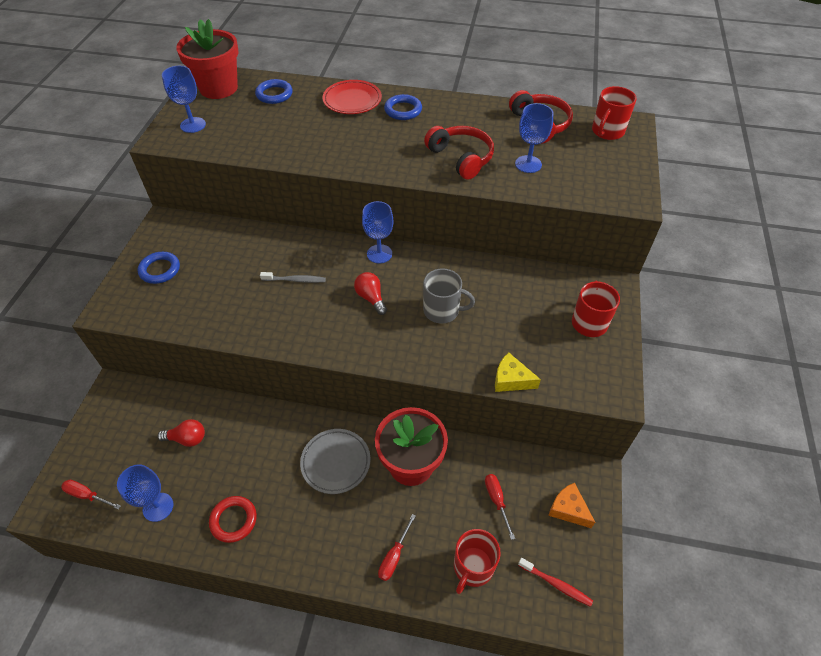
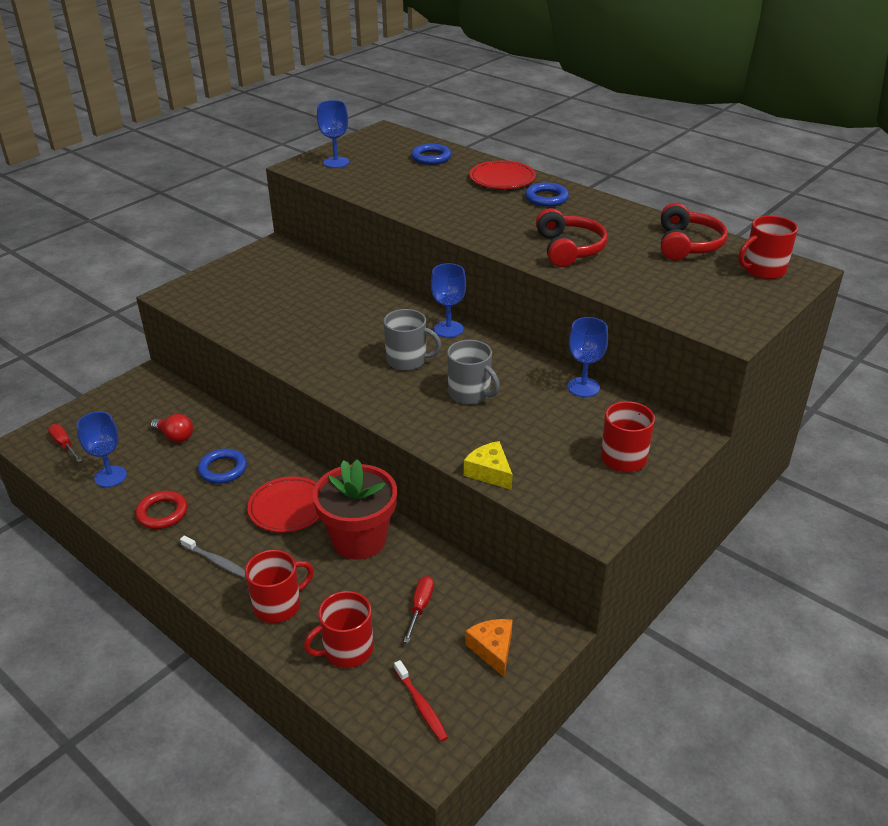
camera: 30 degrees right, 15 degrees down
(160, 270) = (238, 280): blue ring -> blue ring (223, 469)
(218, 88) = (384, 142): red flower pot -> none
(295, 280) = (349, 324): grey toothbrush -> grey toothbrush (216, 561)
(335, 462) = (288, 508): grey plate -> red plate
(371, 298) = (408, 360): red light bulb -> grey mug
(394, 556) = (278, 605): red screwdriver -> red mug
(528, 164) = (638, 272): blue goblet -> blue goblet (583, 387)

